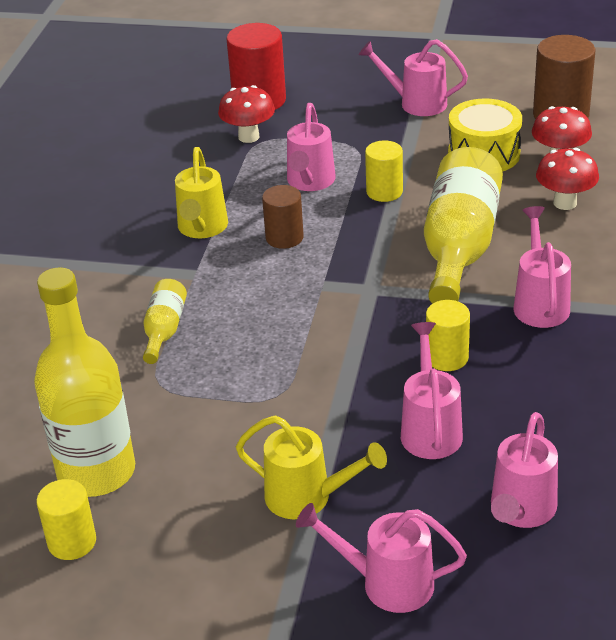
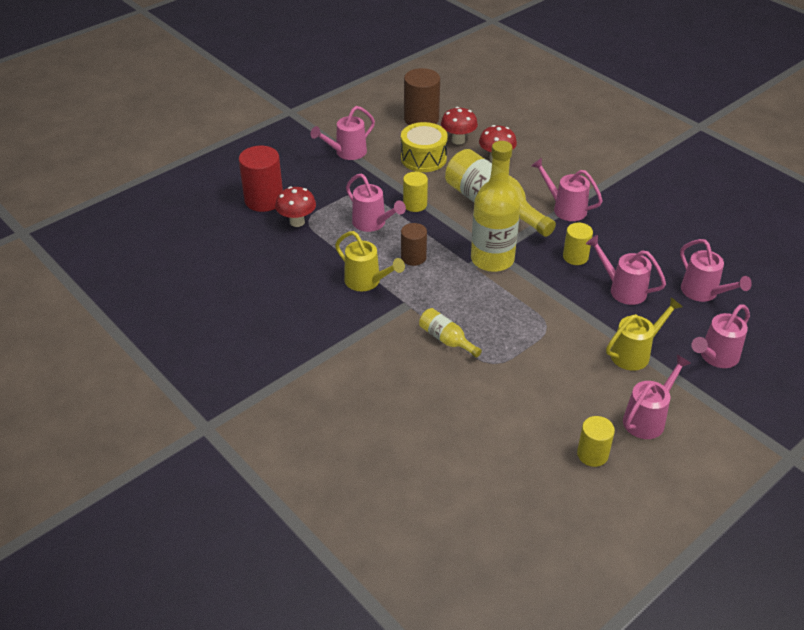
camera: 55 degrees left, 5 degrees up
(96, 472) = (544, 420): yellow bottle -> yellow bottle (492, 259)
(187, 565) = (648, 418): none -> pink watering can

